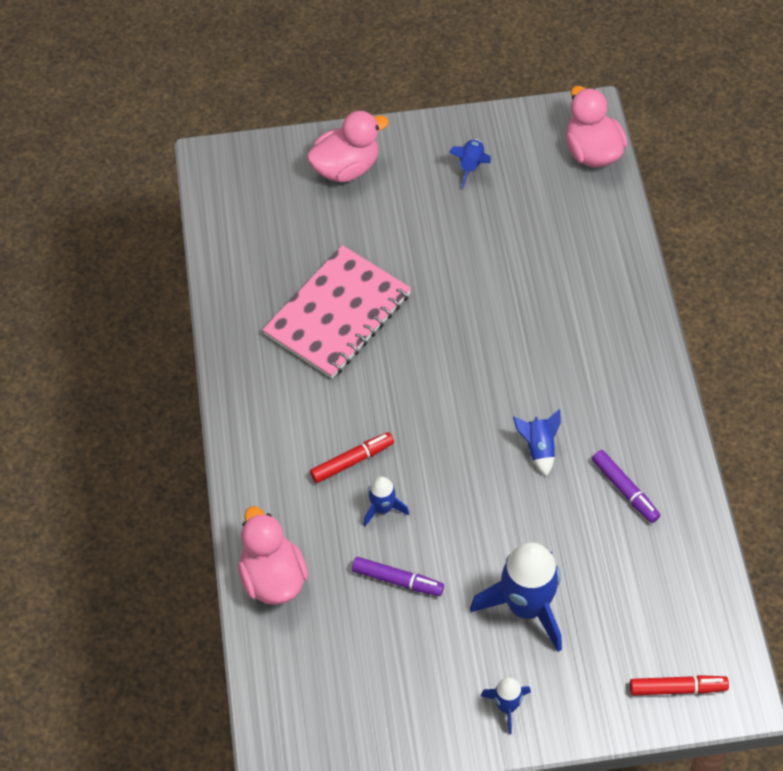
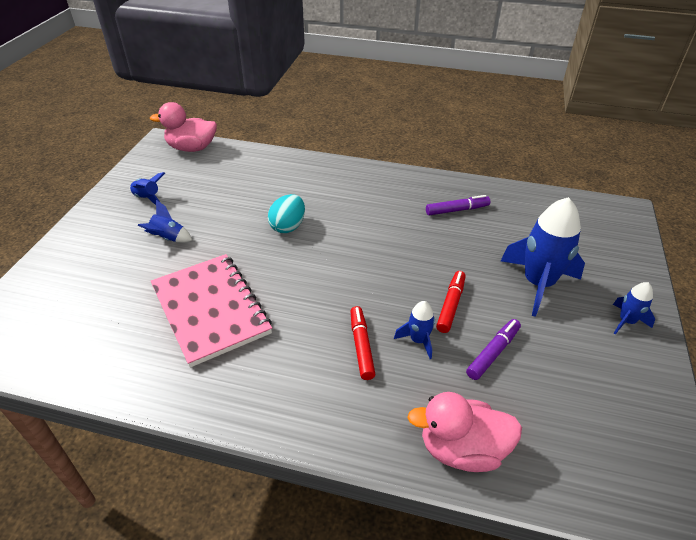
camera: 70 degrees left, 15 degrees down
(346, 168) = (77, 260): pink duck -> none
(495, 323) = (288, 226): none -> turquoise egg
(539, 448) = (405, 237): blue rocket -> blue rocket (168, 238)
(677, 688) = (618, 233): red marker -> red marker (450, 305)

